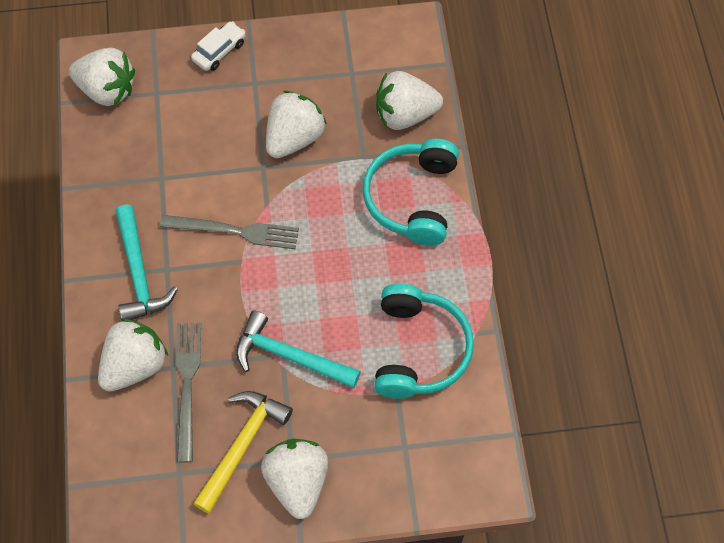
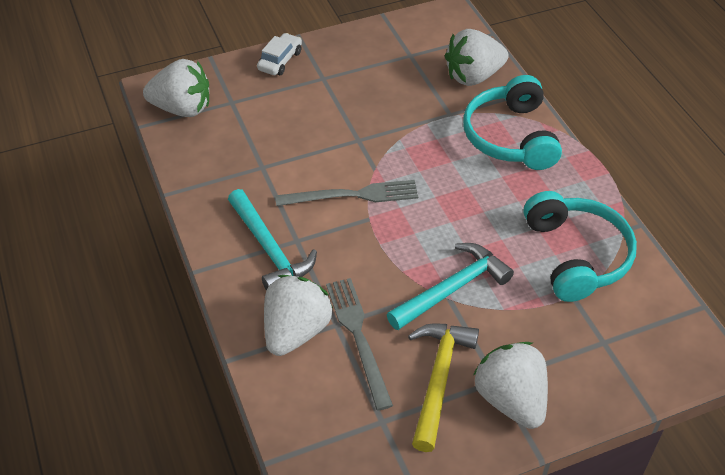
camera: 15 degrees left, 15 degrees down
(289, 356) = (452, 288): turquoise hammer -> turquoise hammer turned 135 degrees clockwise
(294, 138) = (378, 112): white strawberry -> none

